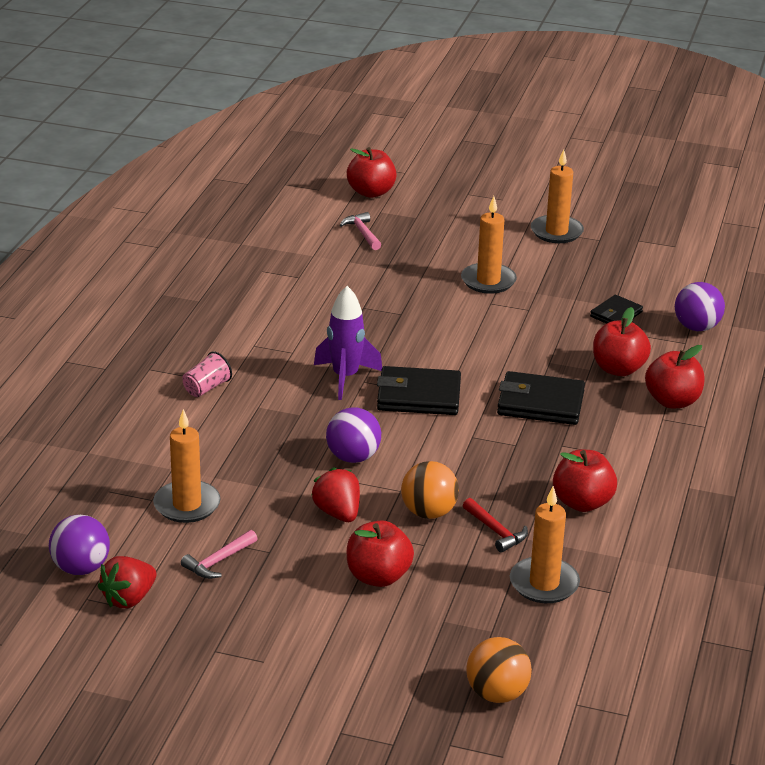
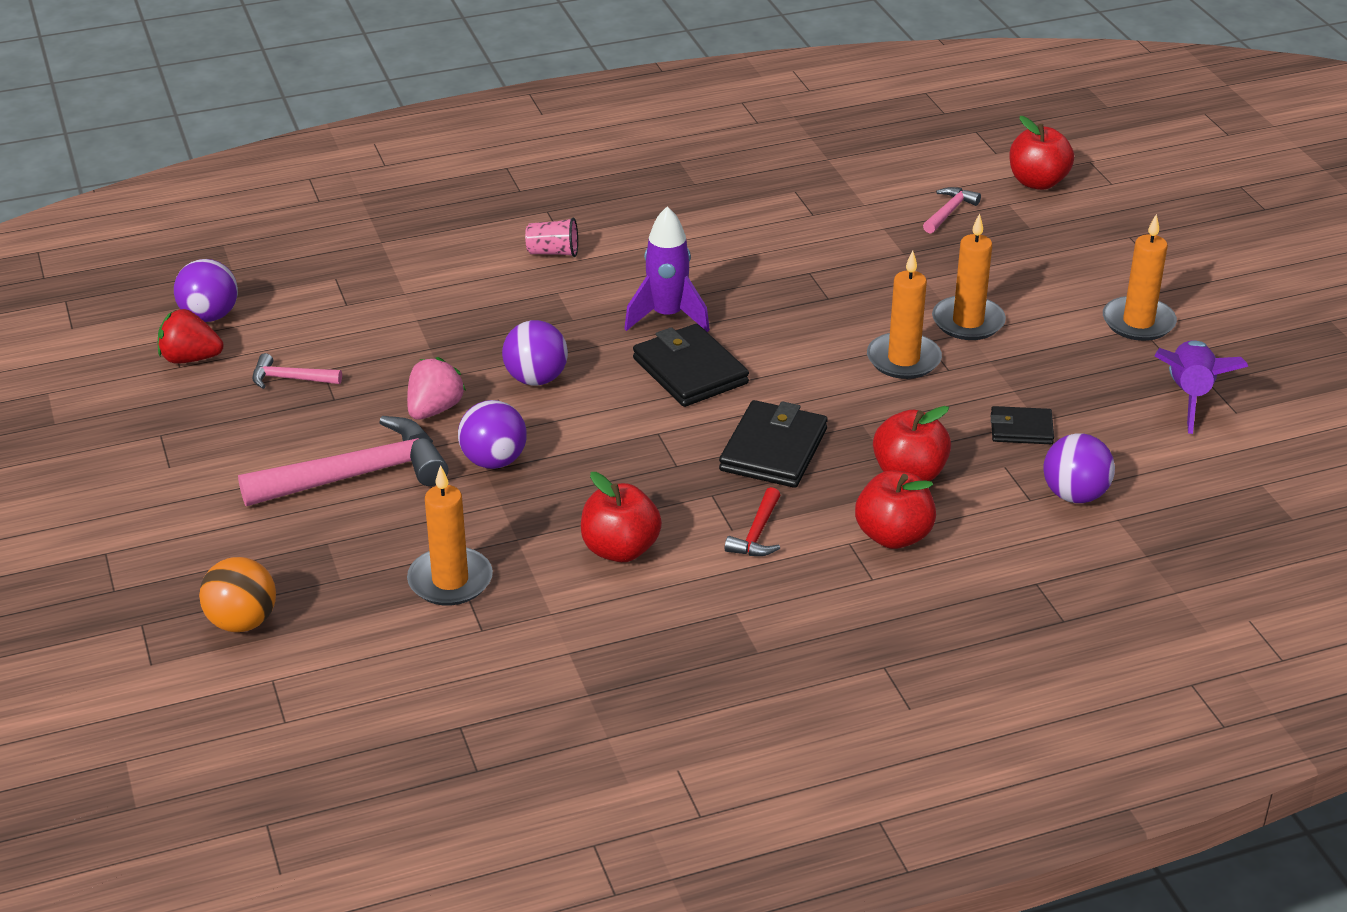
camera: 55 degrees right, 5 degrees up
(187, 505) = (357, 325): orange candle -> orange candle (903, 359)
(338, 513) = (434, 409): red strawberry -> pink strawberry
(378, 576) = (357, 475): red apple -> pink hammer
(428, 512) = (494, 461): orange ball -> purple ball
(496, 531) = (507, 514): red hammer -> red hammer (757, 534)
(540, 403) = (773, 450): black wallet -> black wallet turned 45 degrees clockwise
(645, 251) = (1190, 396): none -> purple rocket

